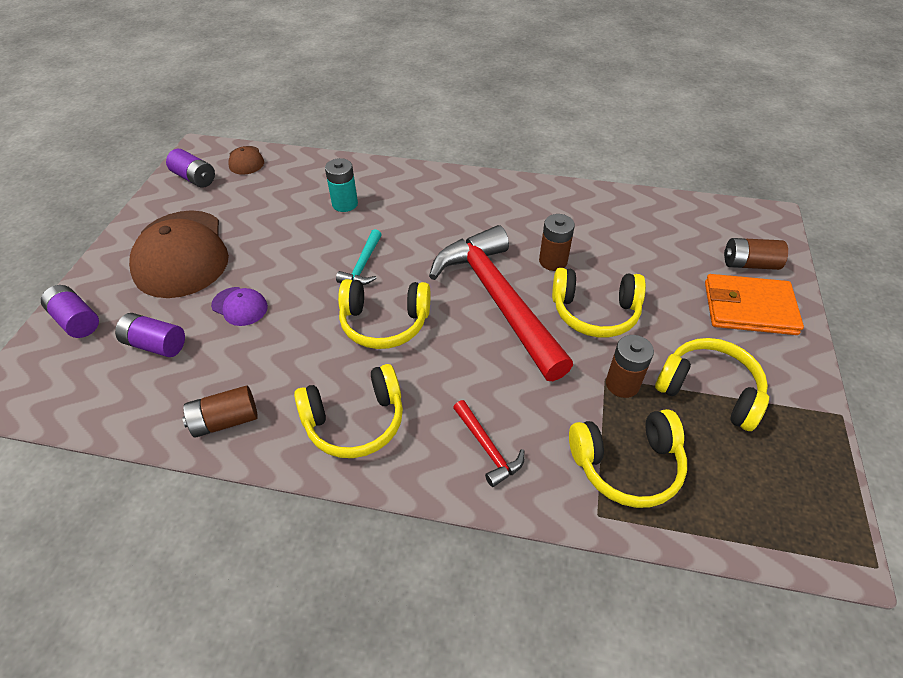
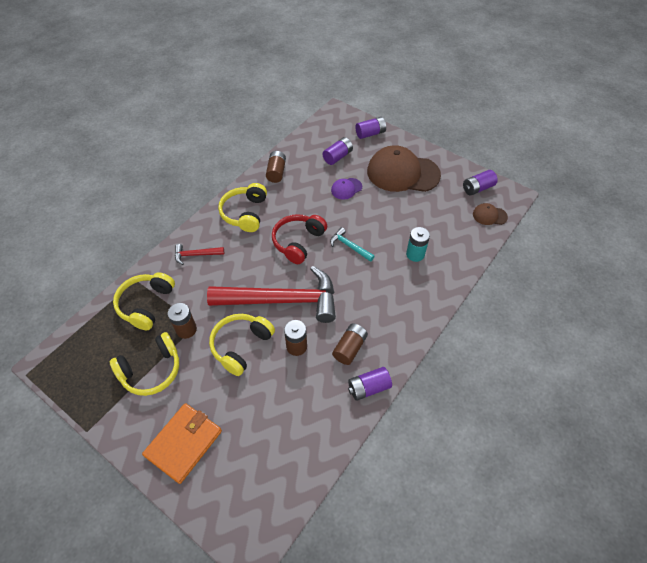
camera: 115 degrees right, 5 degrees up
(384, 322) = (298, 242): yellow headphones -> red headphones
(554, 192) = (368, 388): none -> purple battery
(749, 264) = (217, 479): brown battery -> brown battery (349, 348)

